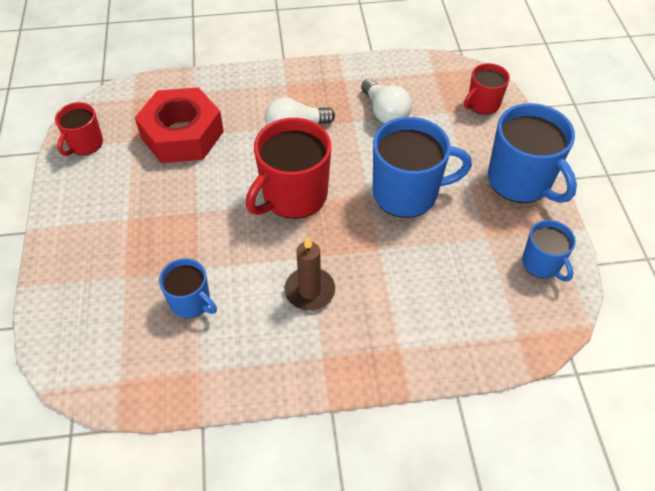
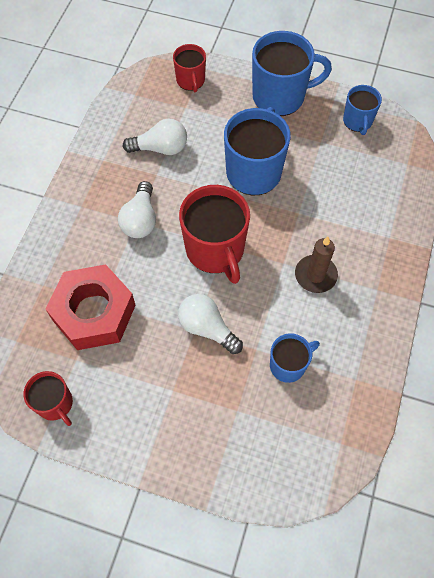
camera: 65 degrees left, 10 degrees up
(203, 220) = (207, 328): none -> white light bulb
(542, 264) = (357, 121): blue mug -> blue mug turned 90 degrees clockwise

